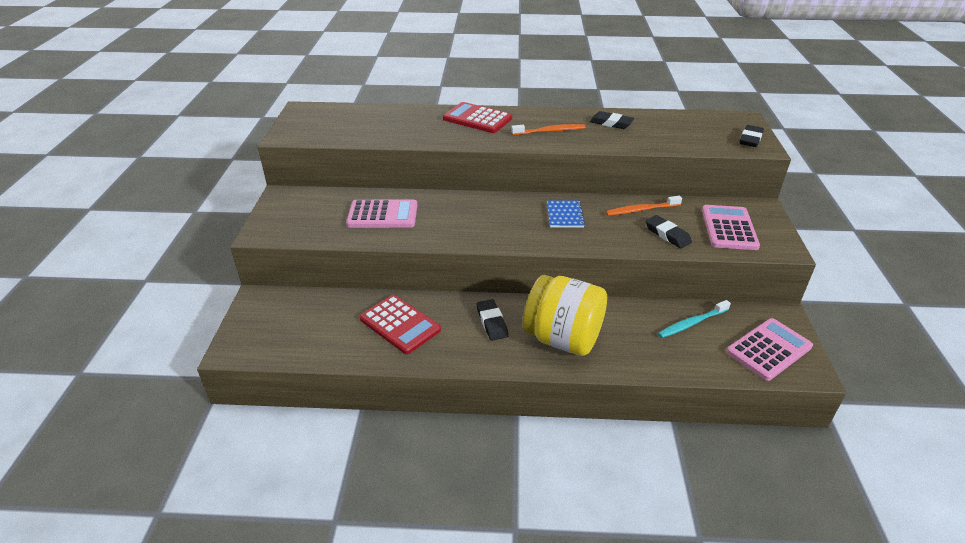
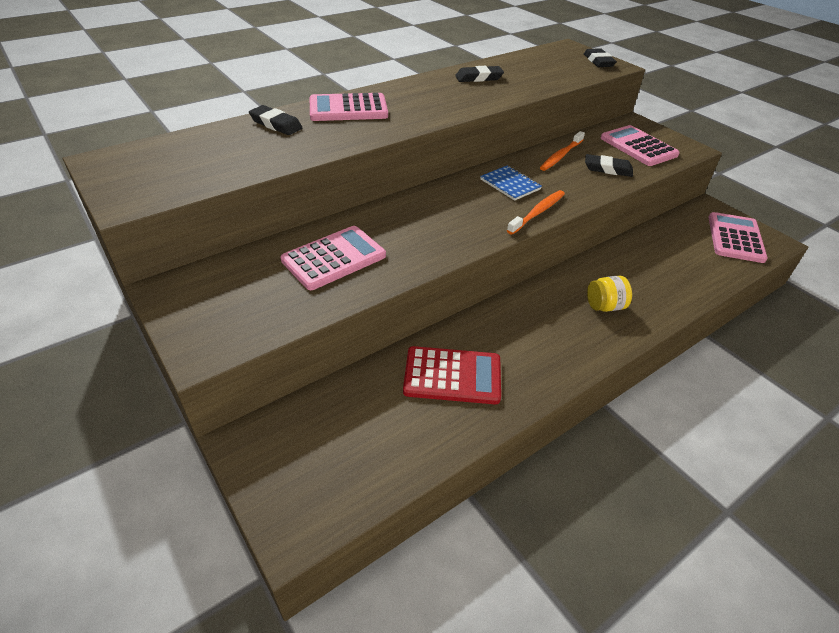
camera: 40 degrees left, 5 degrees up
(477, 119) = (348, 109): red calculator -> pink calculator
(492, 322) = (531, 324): black eraser -> black eraser (276, 124)
(550, 131) = (438, 100): orange toothbrush -> orange toothbrush (537, 212)
(563, 338) = (604, 306): yellow jar -> yellow jar, size x0.45
(692, 323) = (669, 243): turquoise toothbrush -> none

